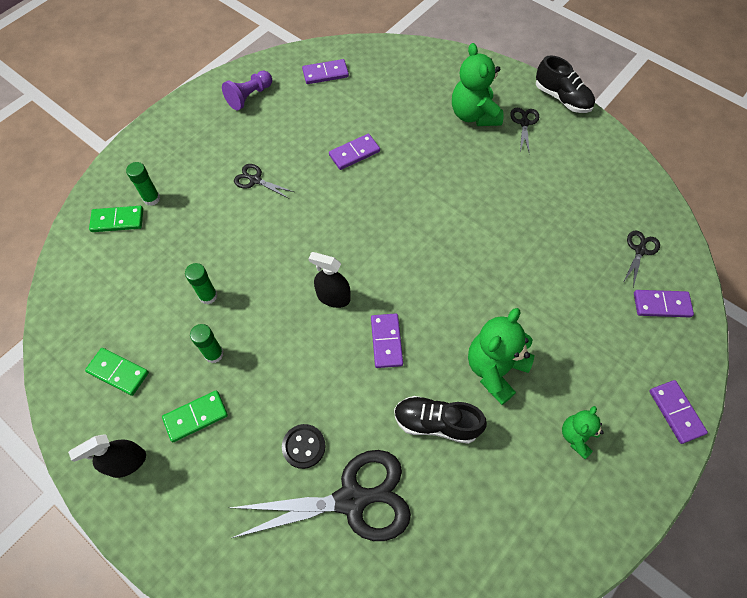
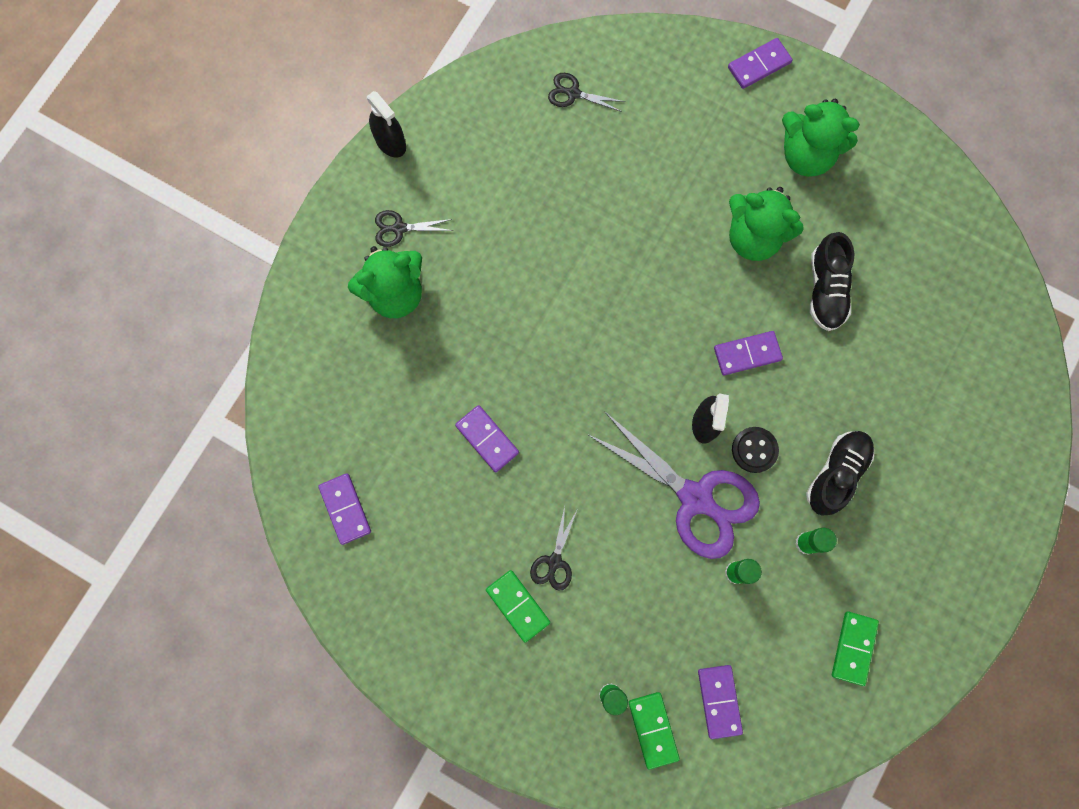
camera: 100 degrees left, 15 degrees up
(127, 462) = (946, 599): black spray bottle -> black spray bottle (390, 142)
(196, 416) = (881, 541): green domino -> green domino (517, 606)
(249, 96) = (406, 611): purple pawn -> none
(275, 278) = (695, 498): none -> purple scissors
(304, 446) = (883, 418): black button -> black button (754, 450)
(351, 499) = (922, 360): black scissors -> none
(562, 98) = (348, 183): black shoe -> black shoe (836, 474)
(576, 436) = (806, 155): green teddy bear -> green teddy bear, size x1.73
(661, 305) = (639, 74): purple domino -> purple domino (719, 701)

